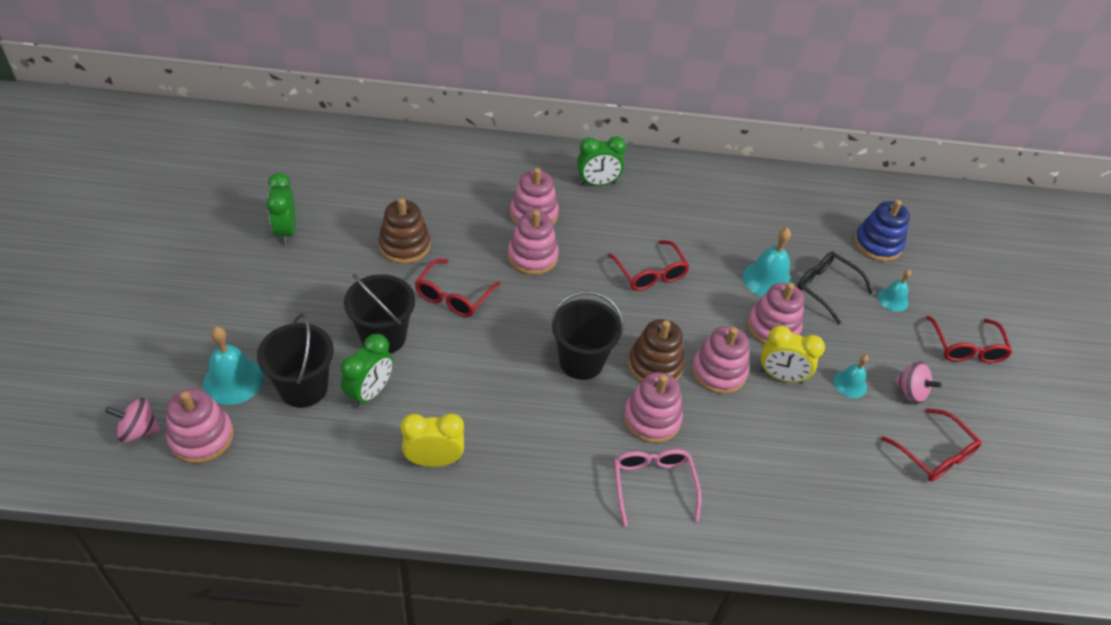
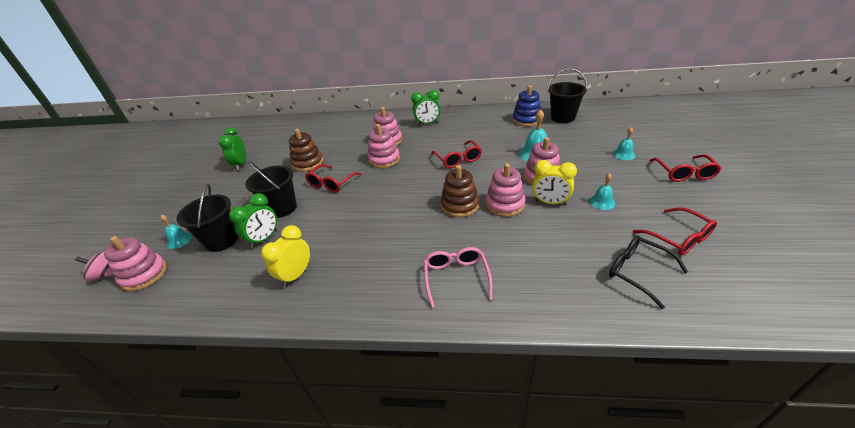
camera: 10 degrees right, 10 degrees down
(233, 380) = (179, 240): turquoise bell -> turquoise bell, size x0.61
(434, 460) = (296, 275): yellow clock -> yellow clock turned 60 degrees counterclockwise
(581, 361) = (409, 208): black bucket -> black bucket (563, 117)
(651, 419) = (456, 236): pink stacking toy -> none
(825, 288) = (575, 154): black glasses -> black glasses (637, 272)
(877, 244) = (607, 130): blue stacking toy -> blue stacking toy (526, 120)
(910, 392) = (649, 202): pink spinning top -> none

